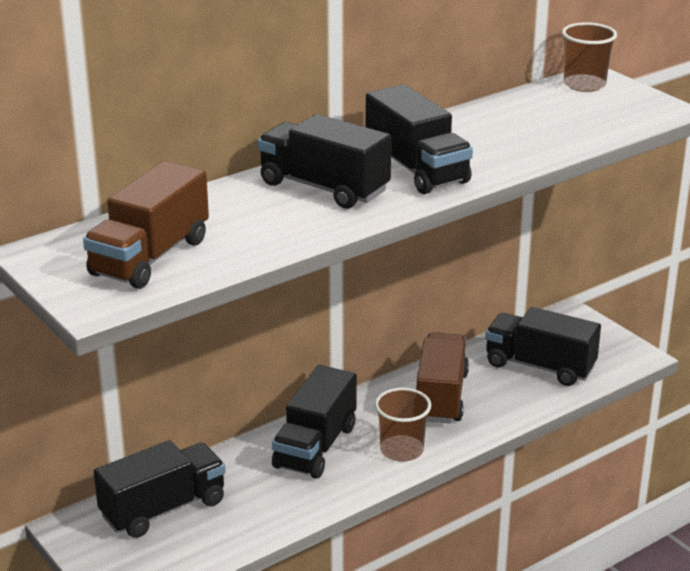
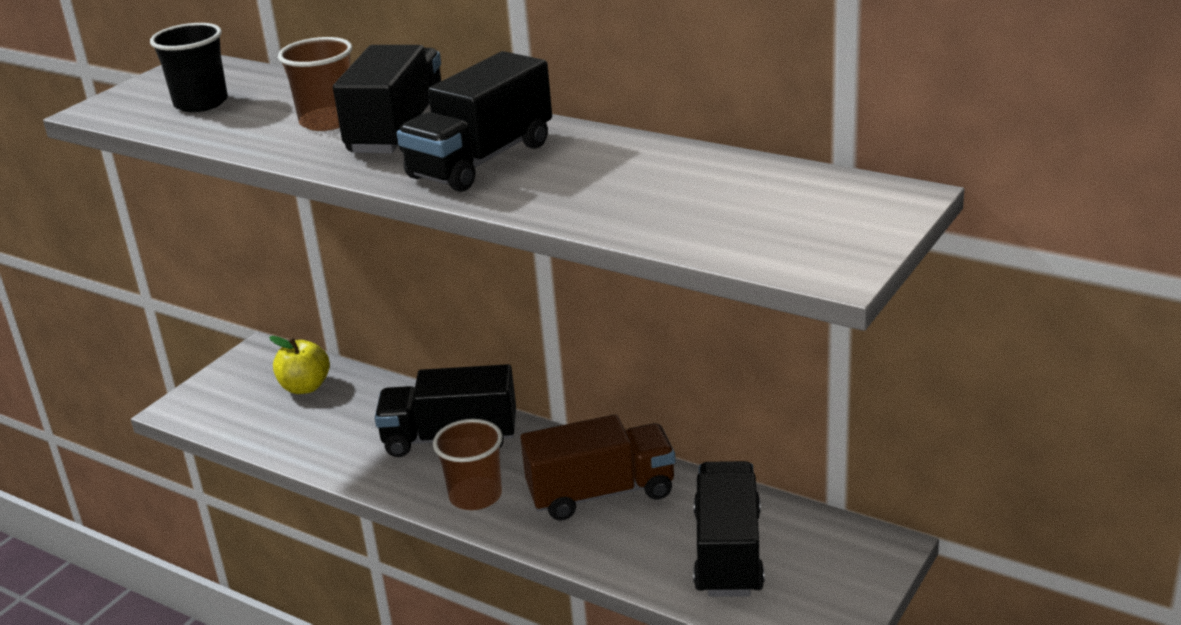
camera: 70 degrees right, 0 degrees up
(150, 257) = (201, 103): brown truck -> black cup
(163, 509) = (305, 387): black truck -> yellow apple
(584, 85) = (859, 196): brown cup -> brown cup (327, 121)

